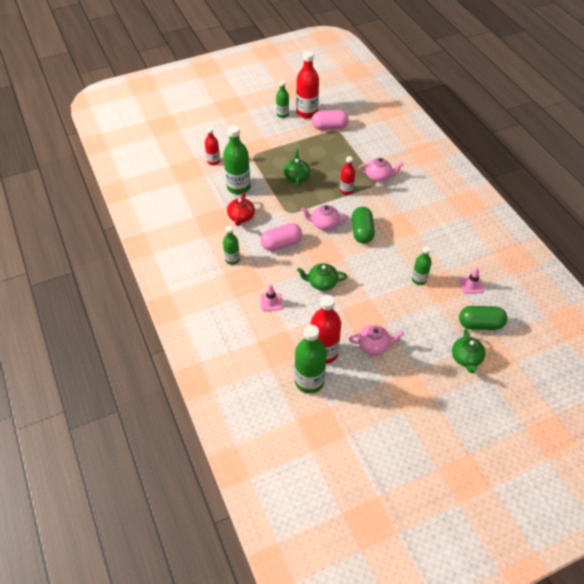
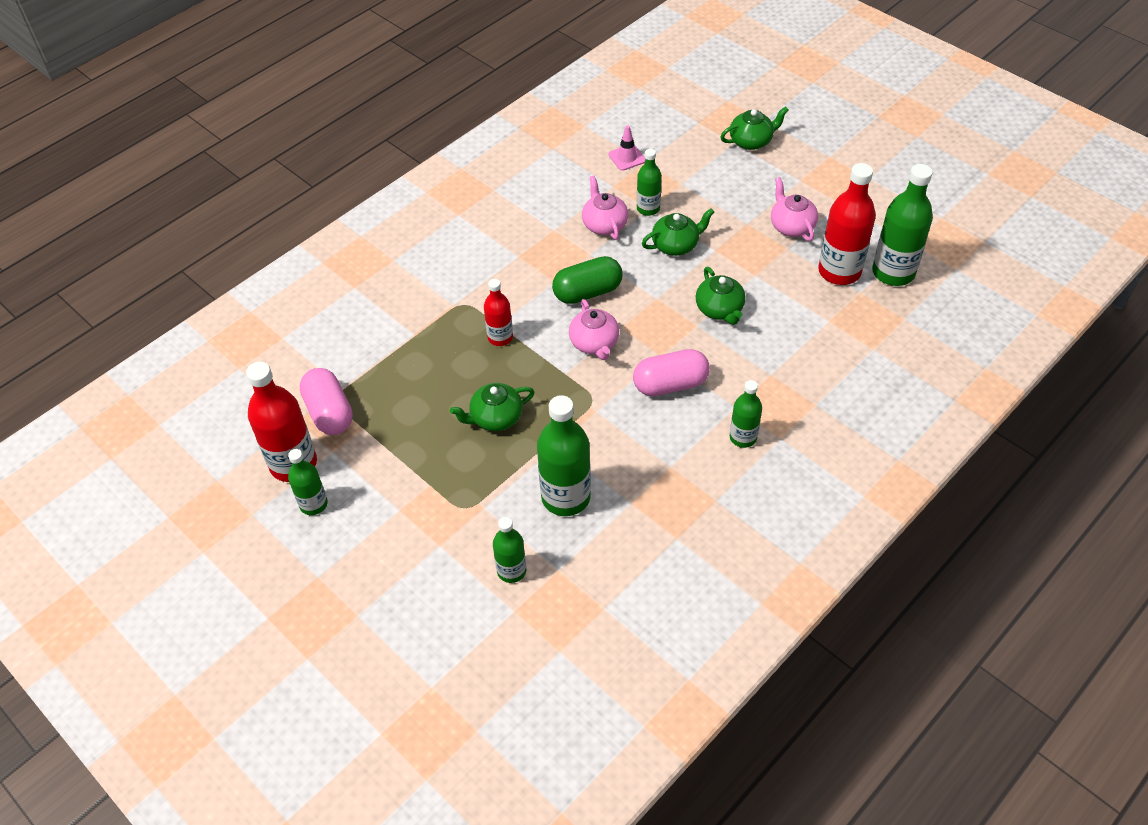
camera: 110 degrees left, 0 degrees up
(213, 161) = (511, 571): red bottle -> green bottle
(241, 217) = (640, 463): red teapot -> none
(271, 302) = (794, 357): pink traffic cone -> none
(281, 244) = (670, 384): pink capsule -> pink capsule turned 60 degrees counterclockwise
(379, 176) = (444, 305): pink teapot -> pink teapot (604, 224)
(382, 281) = (676, 245): none -> green teapot
(480, 324) = (689, 138): green capsule -> none

